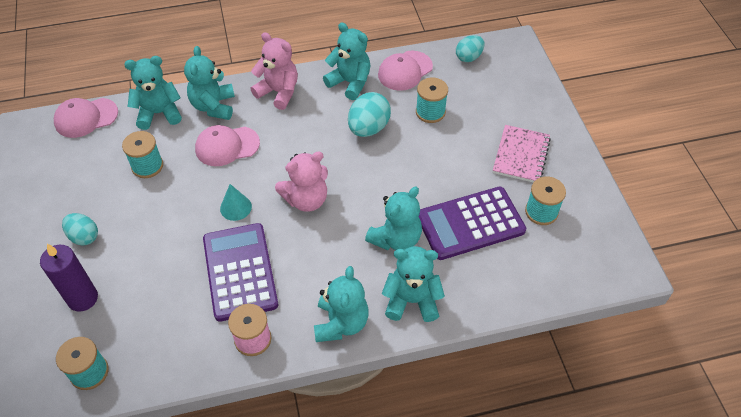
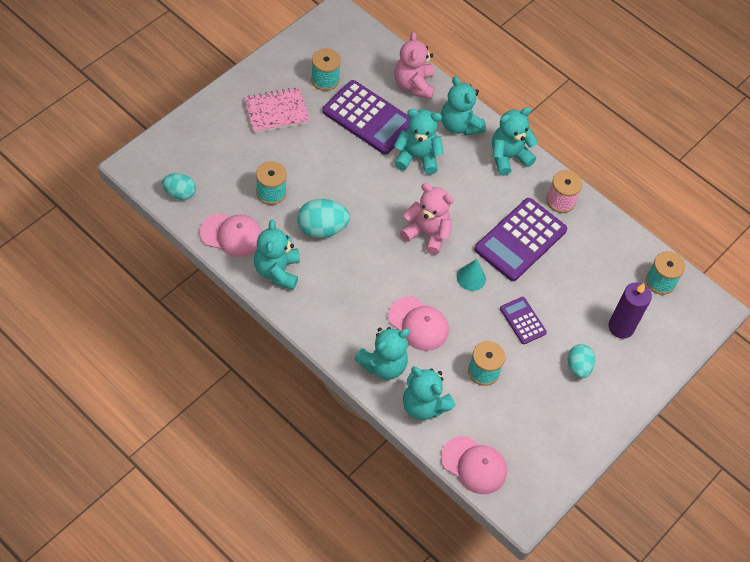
camera: 130 degrees left, 5 degrees up
(162, 221) = (523, 320): none -> purple calculator
(278, 92) = (329, 322): pink teddy bear -> pink teddy bear (414, 85)

